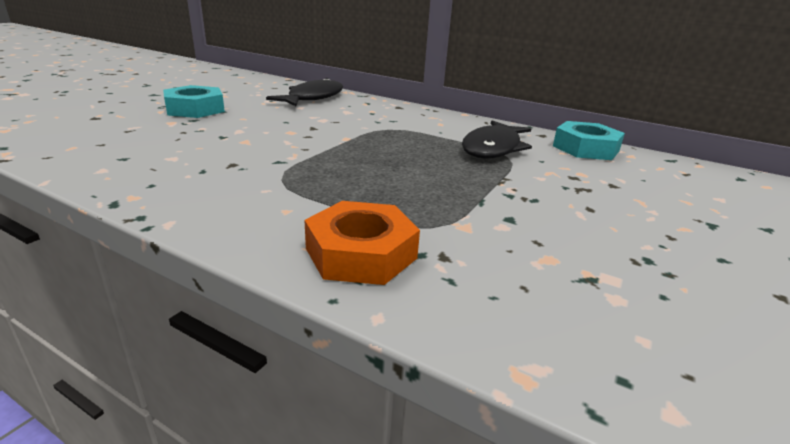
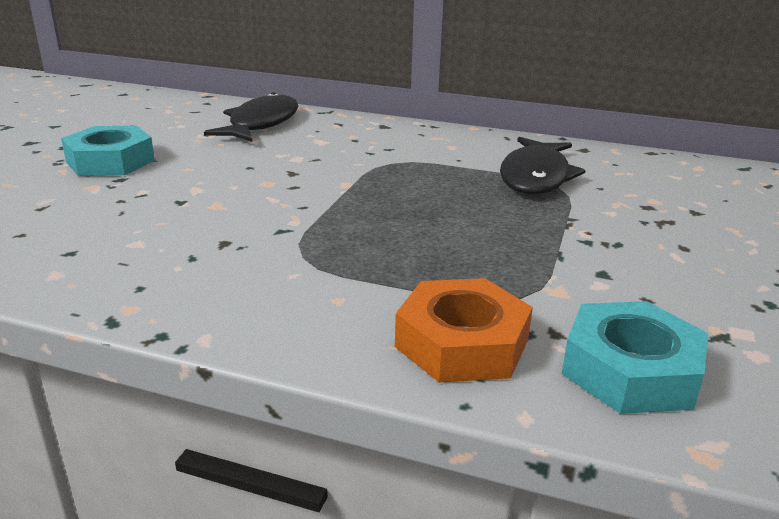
camera: 10 degrees left, 0 degrees up
(585, 148) = (643, 163): turquoise nut -> turquoise nut (630, 370)

